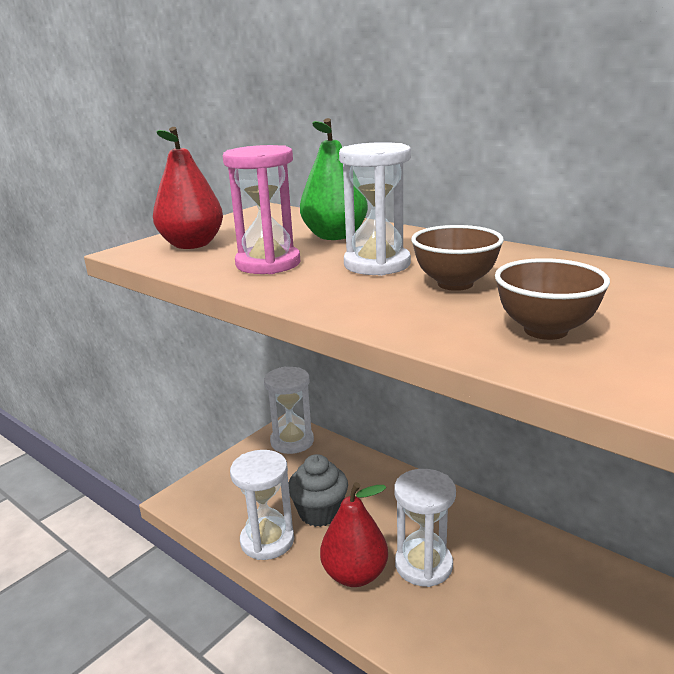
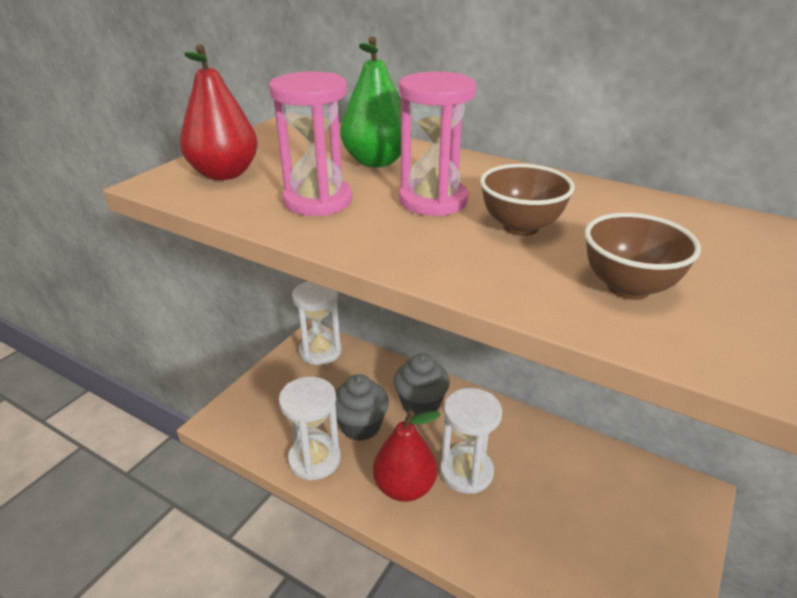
camera: 10 degrees left, 10 degrees up
(377, 264) = (433, 201): white hourglass -> pink hourglass
(386, 496) = (420, 404): none -> grey cupcake

